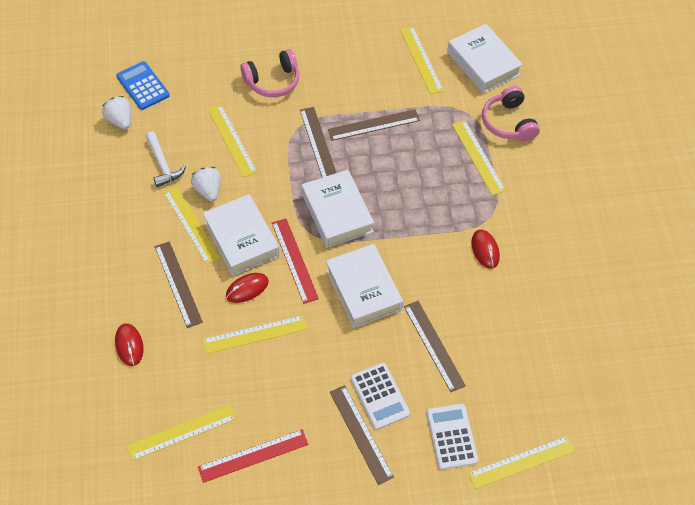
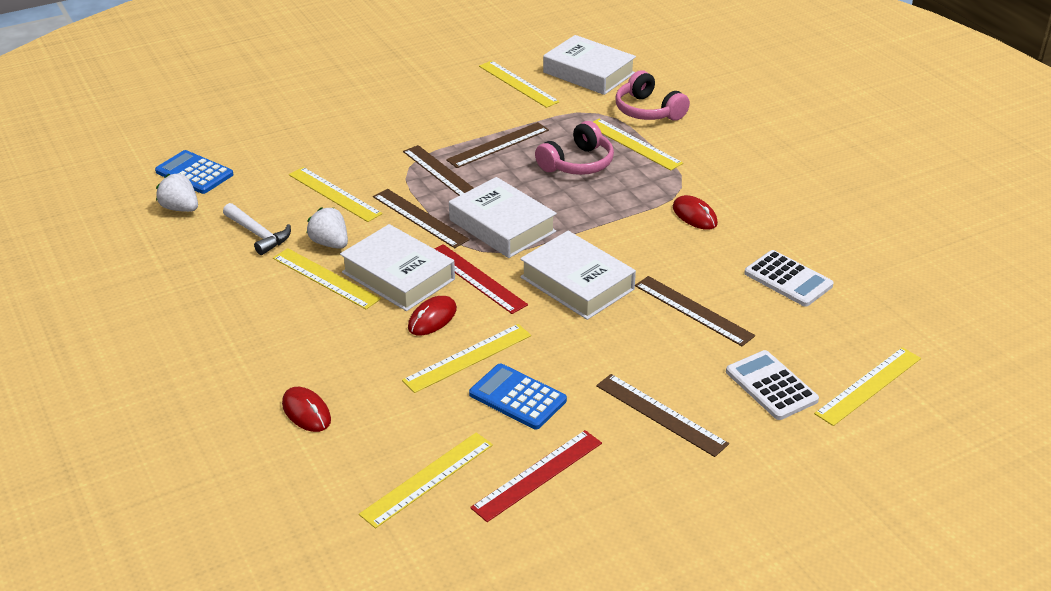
camera: 20 degrees left, 20 degrees down
(178, 284) = (339, 336): brown ruler -> brown ruler (420, 218)
(271, 383) = (517, 397): none -> blue calculator
(273, 81) = (356, 135): pink headphones -> pink headphones (577, 163)
(379, 396) = (660, 373): white calculator -> white calculator (788, 279)

